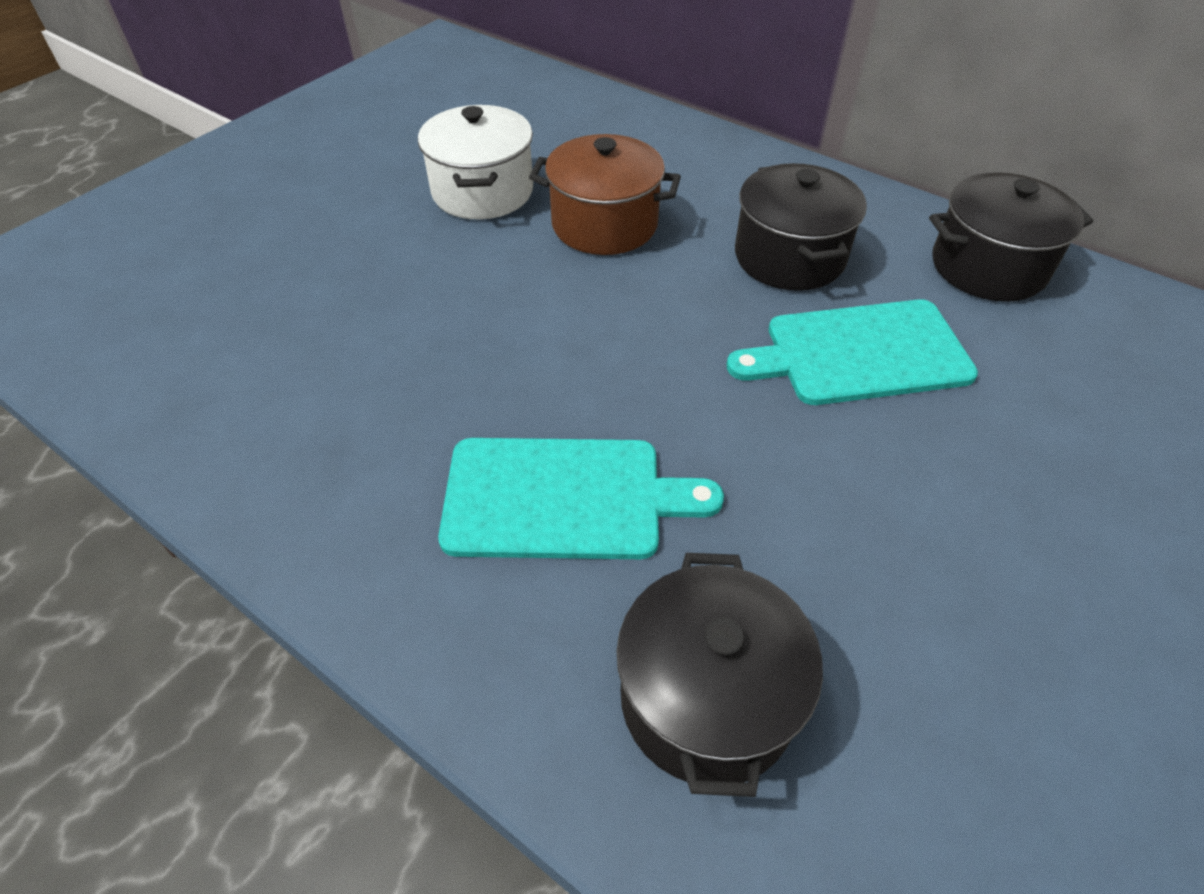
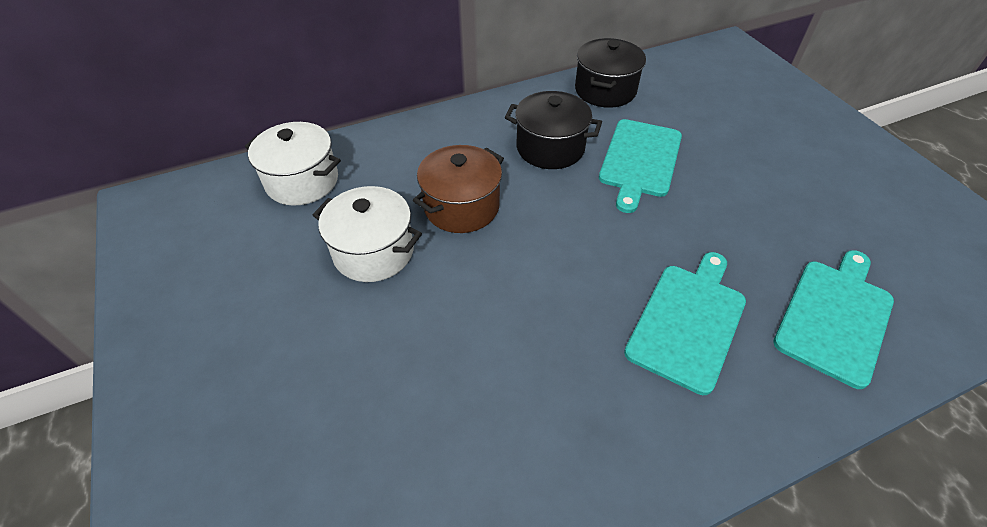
camera: 60 degrees left, 0 degrees up
(545, 107) = (302, 181): none -> white pot
(707, 698) = (835, 317): black pot -> turquoise cutting board

